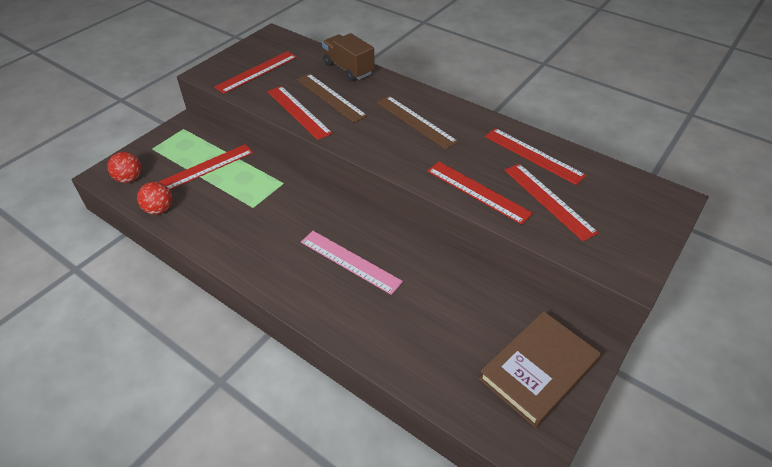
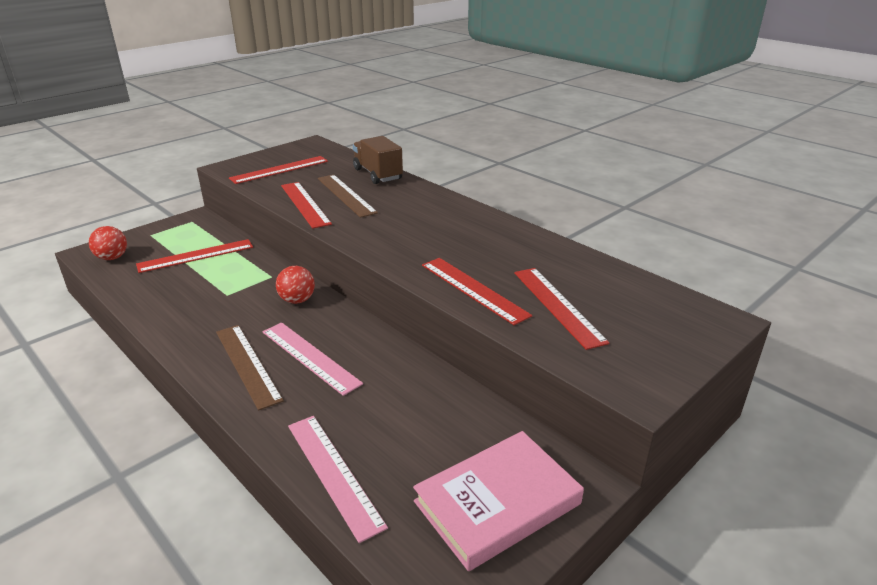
camera: 10 degrees right, 15 degrees down
(159, 209) = (127, 287): red ball -> red ball (297, 300)
(410, 365) = (333, 473): none -> pink ruler
(415, 121) = (430, 222): brown ruler -> brown ruler (247, 364)
(533, 155) = (555, 263): red ruler -> none
(538, 370) = (497, 503): brown book -> pink book

